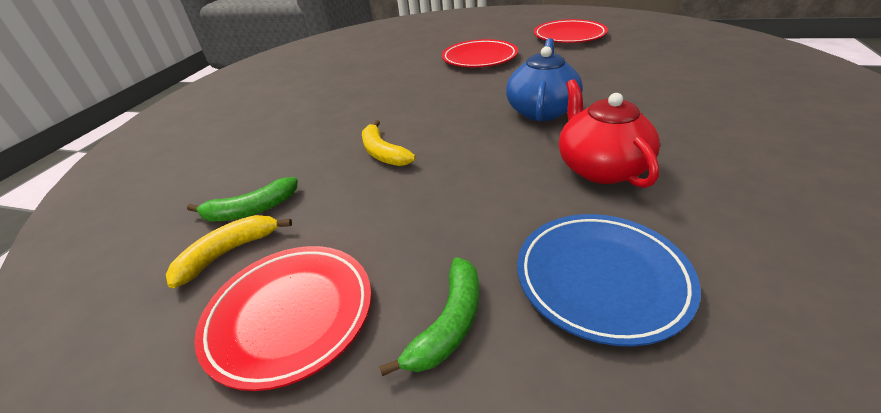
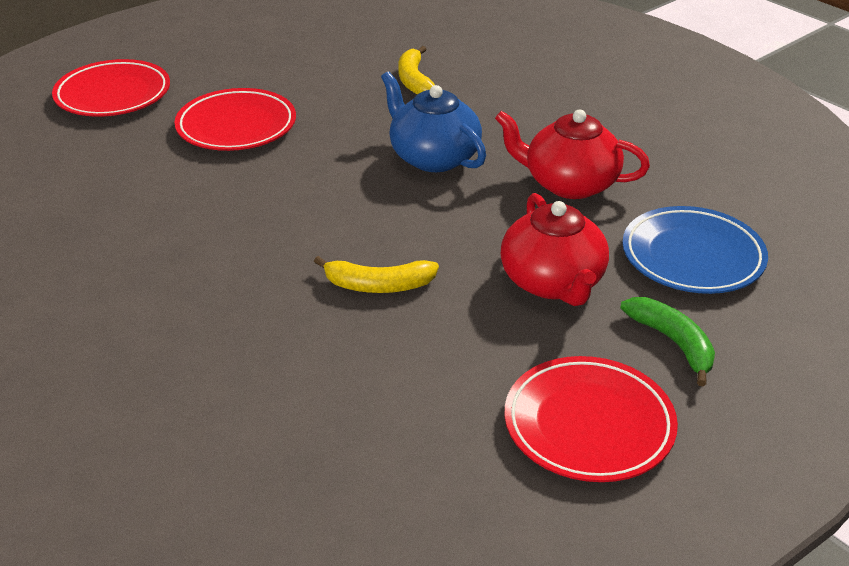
camera: 60 degrees left, 0 degrees up
(228, 252) = (448, 449): yellow banana -> yellow banana (414, 81)
(251, 210) = (380, 415): green banana -> none
(462, 215) = (553, 282): none -> red teapot
(569, 36) = (284, 49): red plate -> red plate (113, 95)

